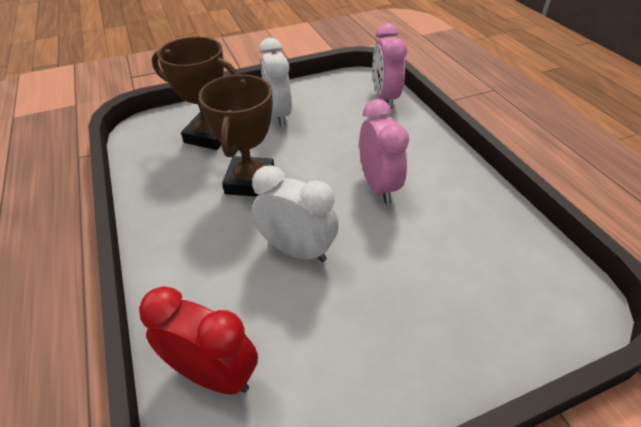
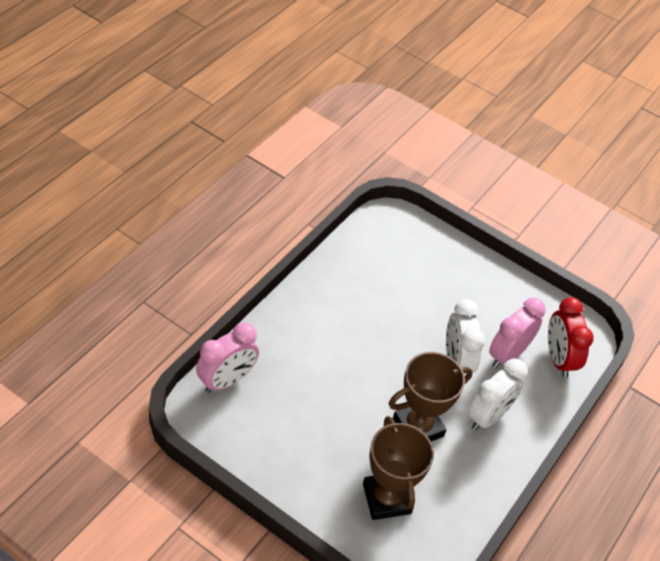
camera: 130 degrees left, 5 degrees up
(278, 114) = (315, 459): white clock -> white clock (488, 416)
(378, 186) = (360, 339): pink clock -> pink clock (507, 355)

